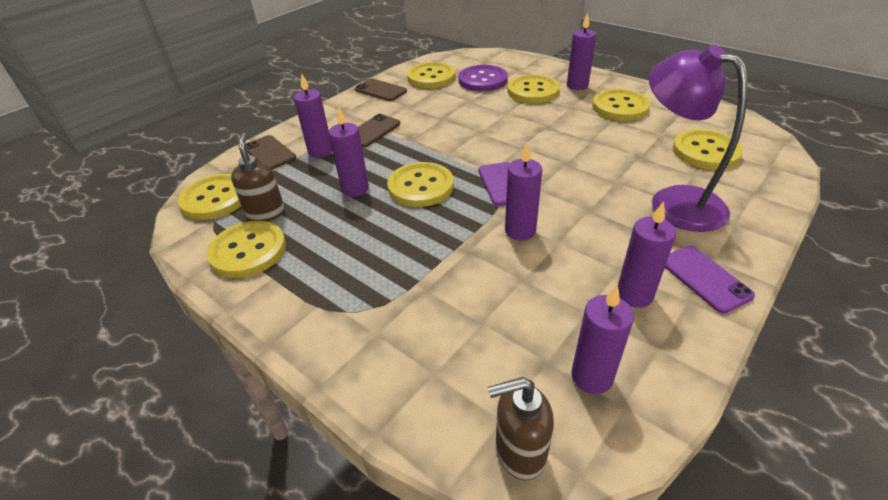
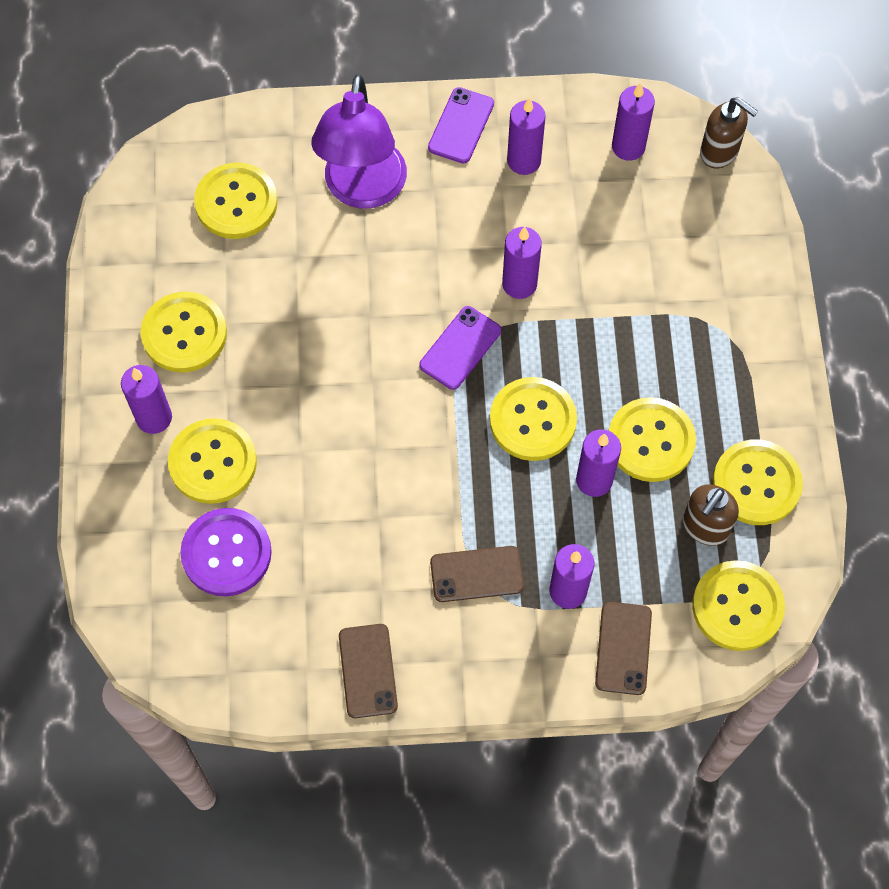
camera: 135 degrees left, 25 degrees up
(431, 77) = (271, 635): yellow button -> yellow button (650, 441)

